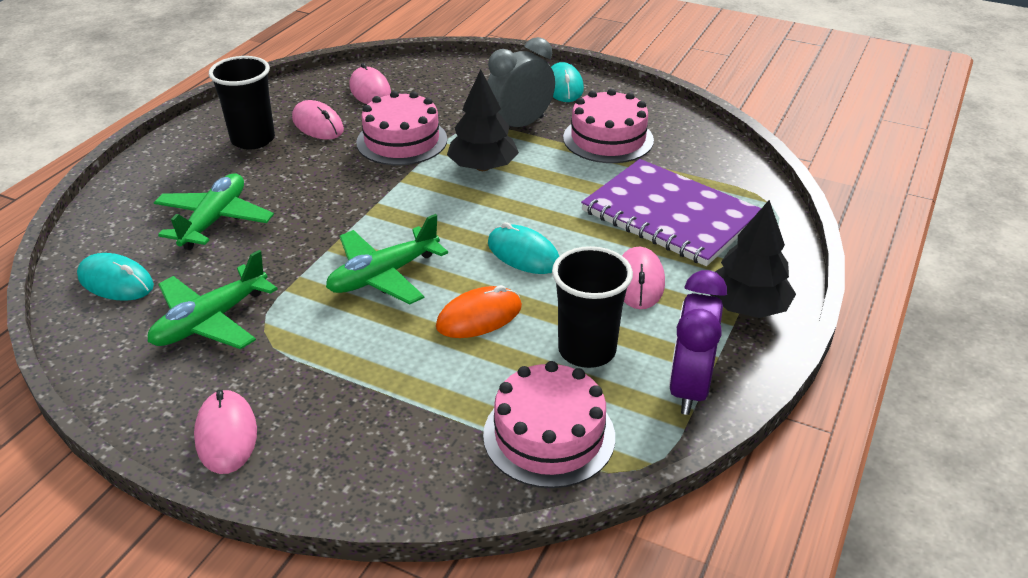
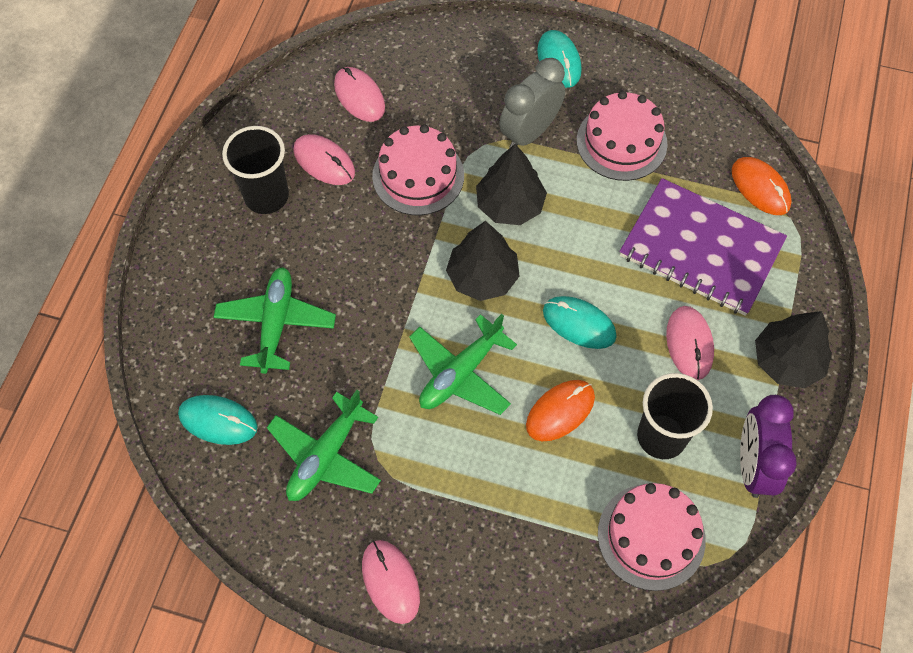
camera: 10 degrees left, 25 degrees up
(436, 211) = (482, 277): none -> black tree
(742, 180) = (760, 188): none -> orange mouse

